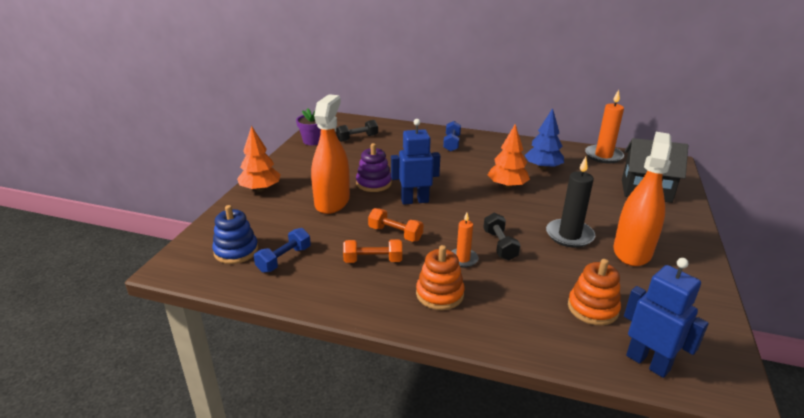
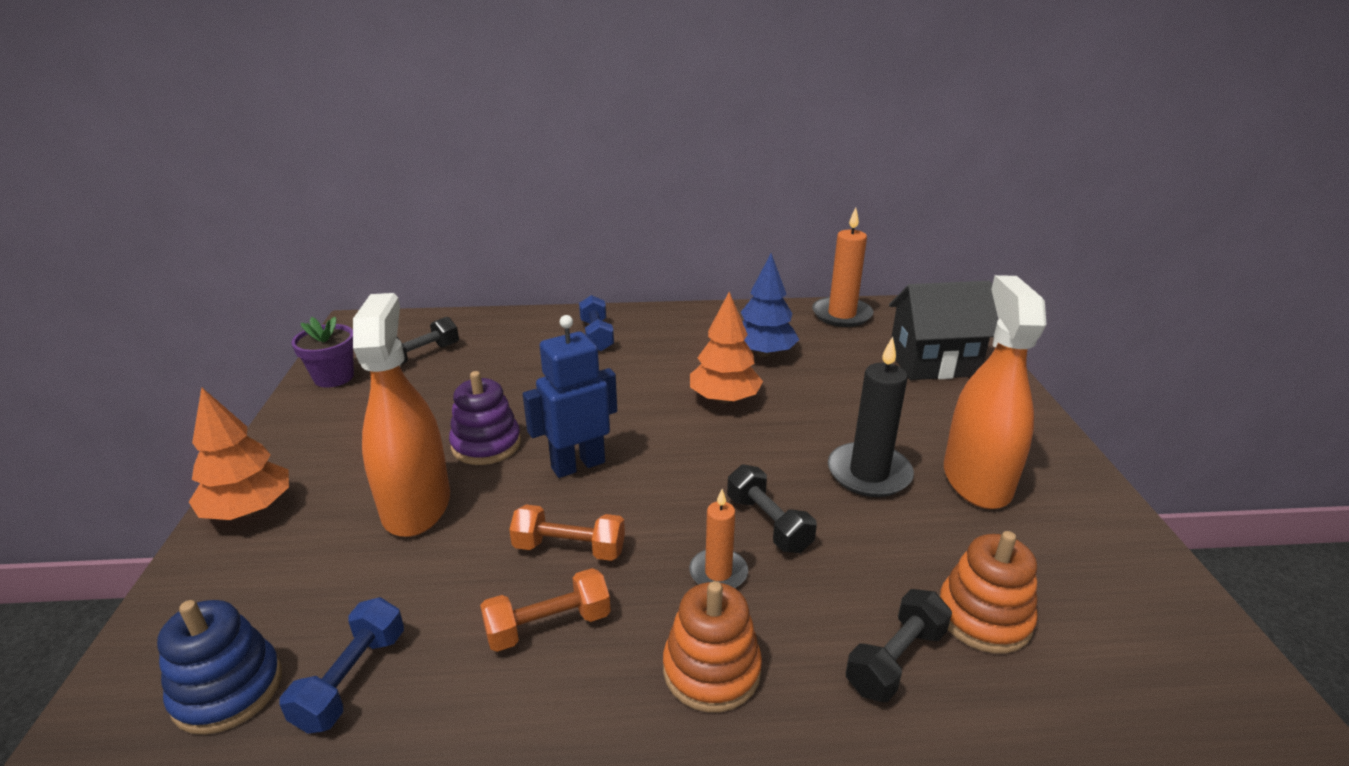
camera: 20 degrees left, 0 degrees up
(533, 313) = (895, 660): none -> black dumbbell
(648, 362) = (1131, 709): blue robot -> none

